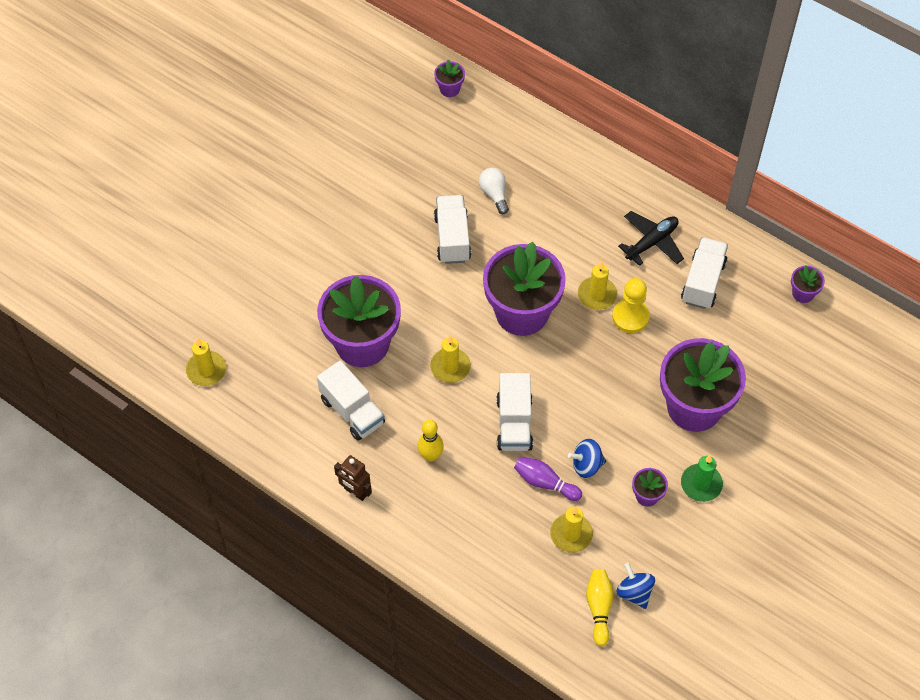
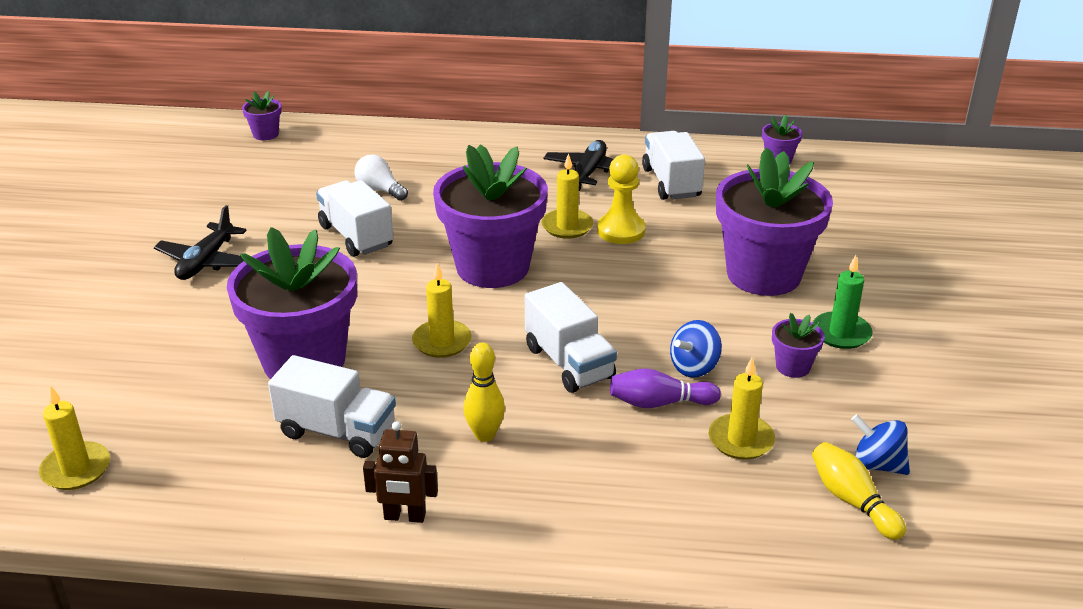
camera: 30 degrees left, 25 degrees down
(347, 220) = (206, 262): none -> black plane

